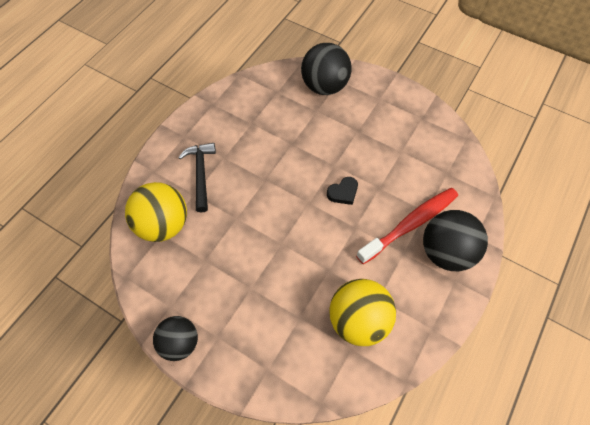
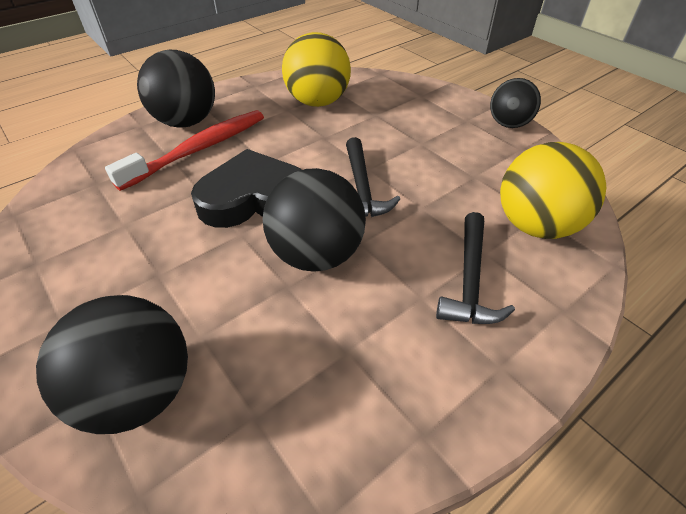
camera: 160 degrees left, 15 degrees down
(279, 222) = (361, 189): none -> black hammer
(285, 165) = (316, 255): none -> black ball
(343, 192) = (253, 198): black heart -> black heart, size x2.18
(410, 224) = (199, 149): red toothbrush -> red toothbrush turned 150 degrees clockwise

